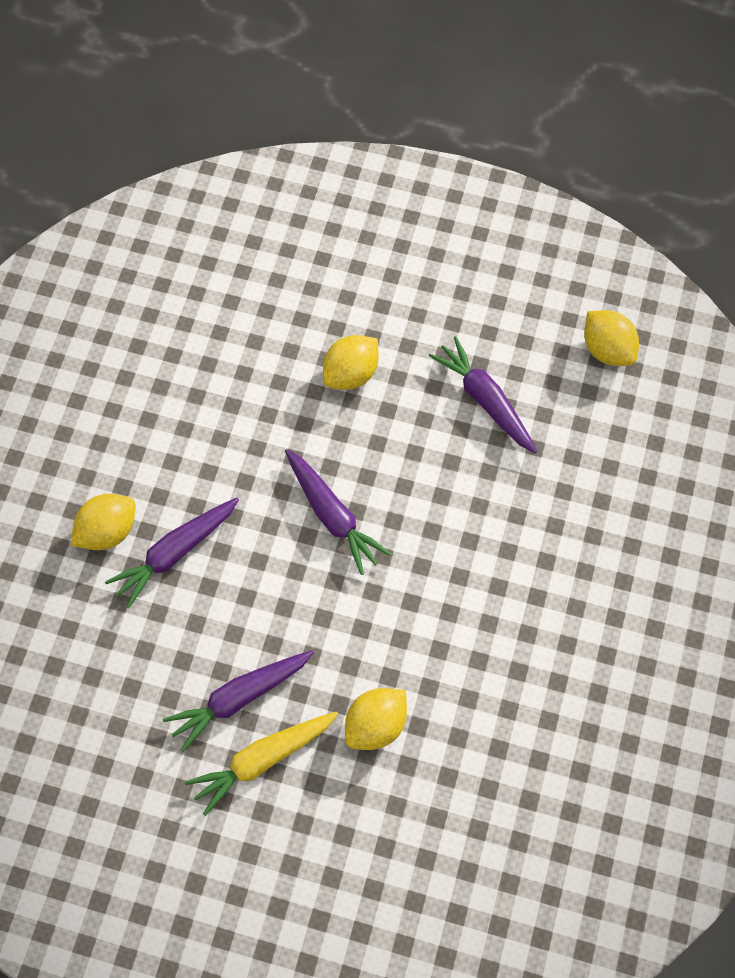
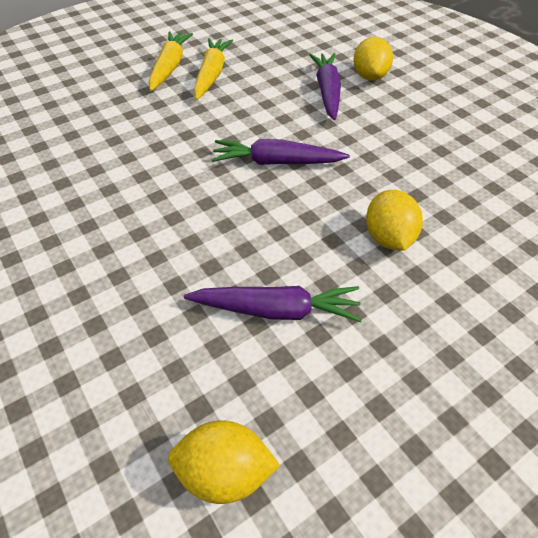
camera: 130 degrees right, 15 degrees down
(239, 698) = (211, 75): purple carrot -> yellow carrot
(376, 725) = (126, 109): yellow lemon -> none

